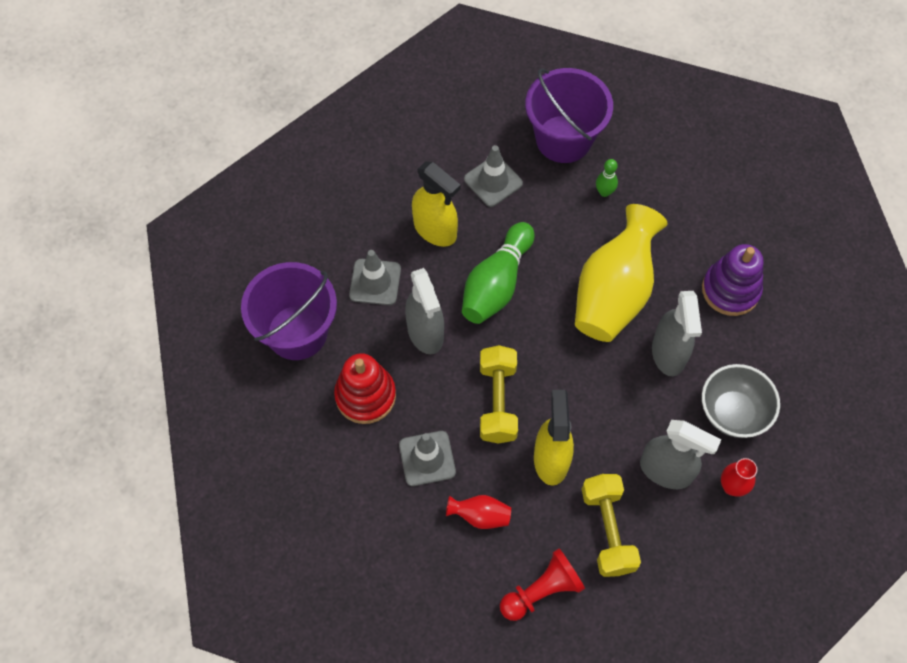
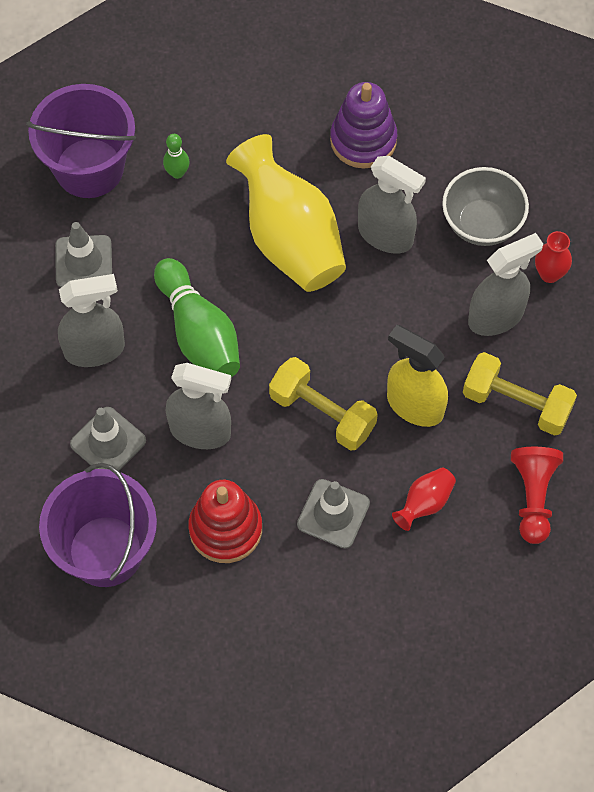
camera: 55 degrees left, 0 degrees up
(435, 230) = (95, 349): yellow spray bottle -> grey spray bottle

